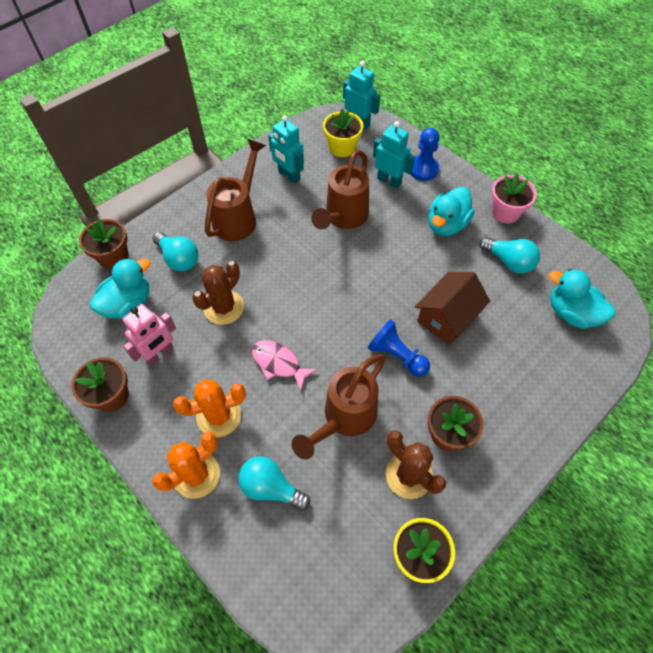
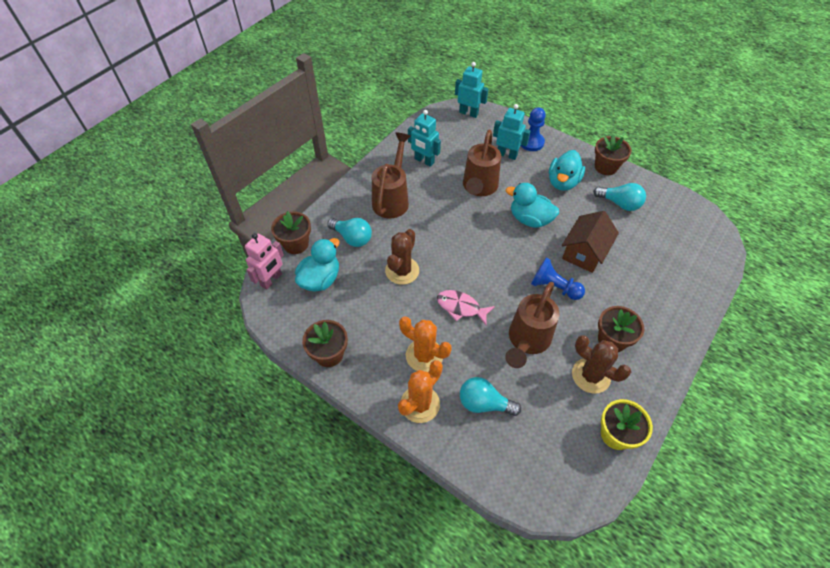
camera: 10 degrees left, 5 degrees down
(160, 354) = (359, 315): pink robot -> pink robot (271, 280)
(219, 416) = (424, 355): orange cactus -> orange cactus turned 60 degrees clockwise
(342, 148) = (461, 134): yellow flower pot -> none
(505, 212) = (606, 167): pink flower pot -> brown flower pot
(571, 313) = (679, 235): turquoise duck -> turquoise duck (529, 219)

